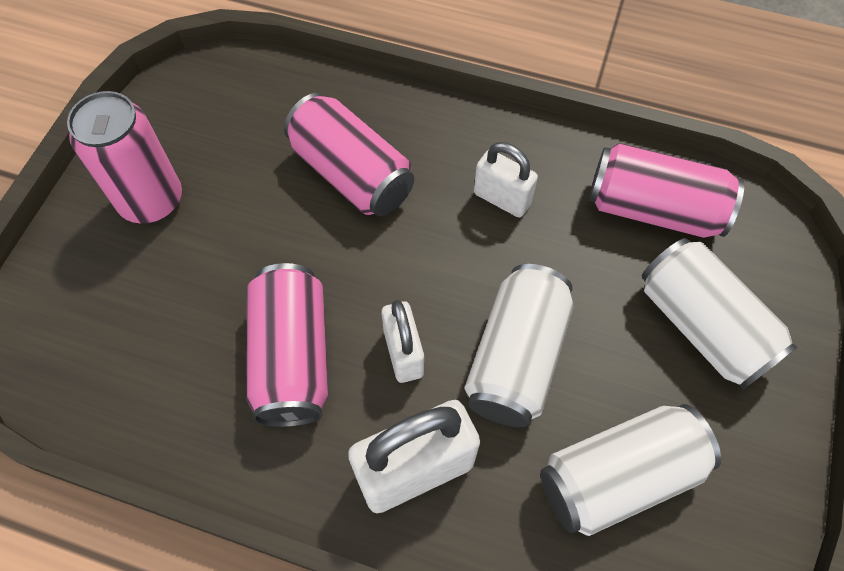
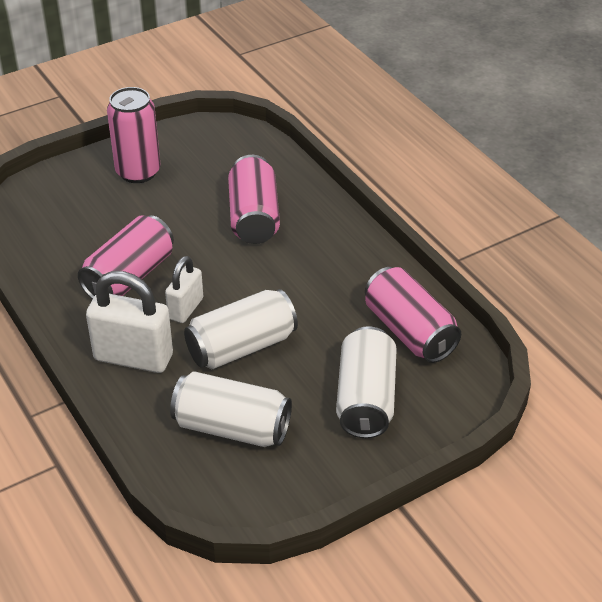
camera: 40 degrees right, 20 degrees down
(502, 198) = (324, 275): white padlock -> none

